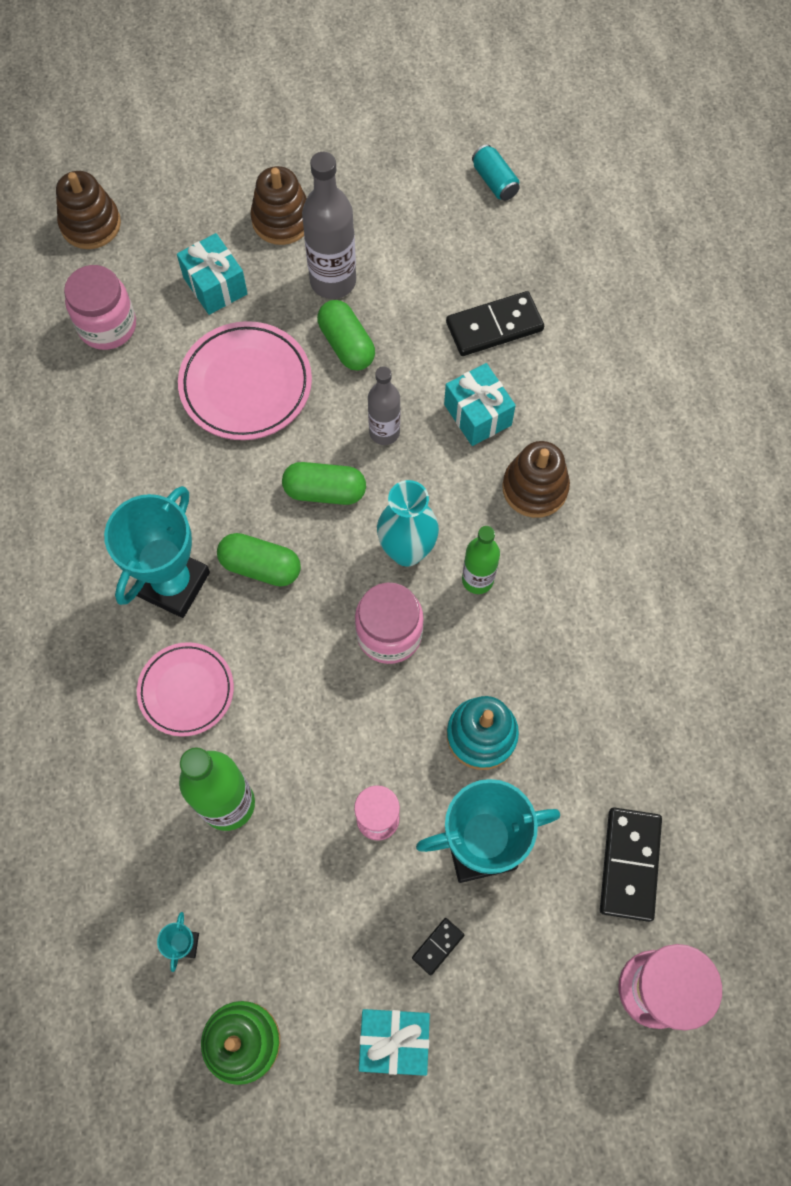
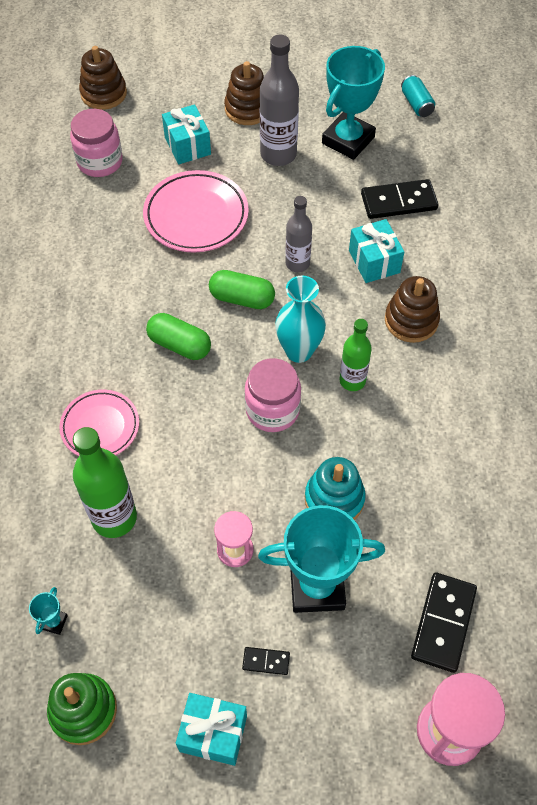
camera: 10 degrees right, 10 degrees down
(173, 584) = (107, 347): turquoise trophy -> turquoise trophy (348, 140)
(346, 345) = (280, 199): green capsule -> none
(438, 946) = (266, 661): black domino -> black domino turned 45 degrees clockwise

